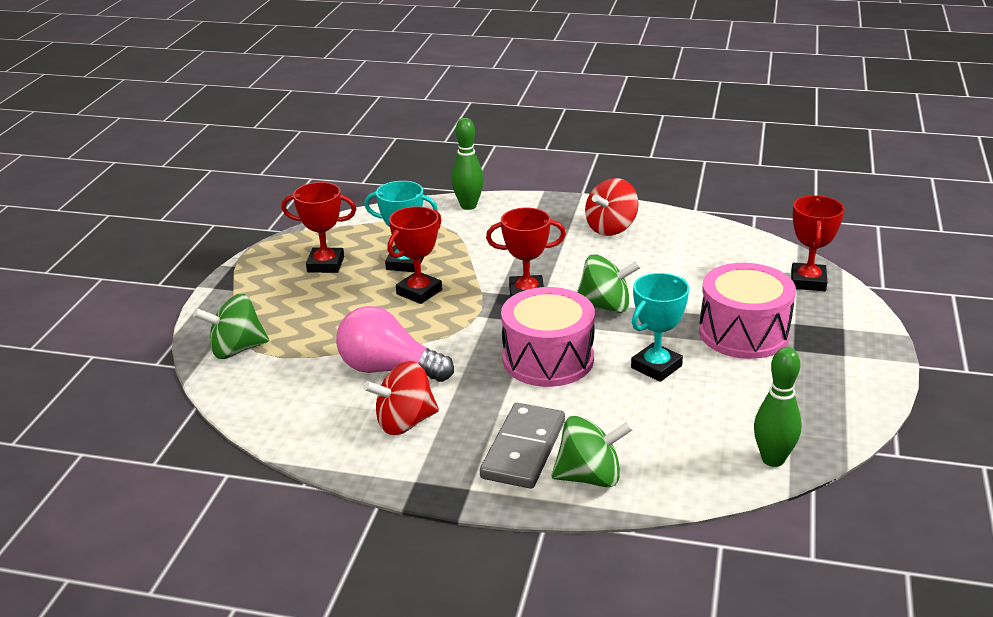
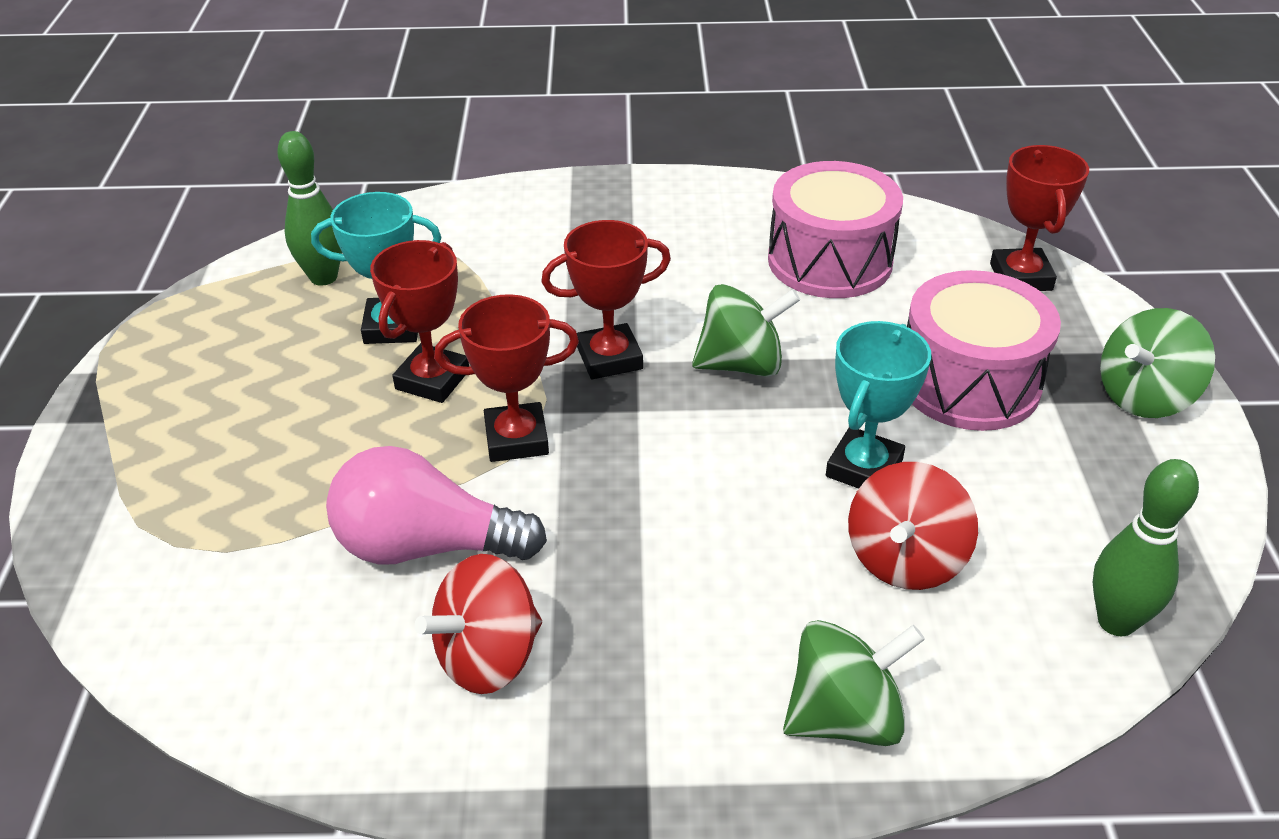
camera: 15 degrees left, 10 degrees up
(236, 349) = (139, 548): green spinning top -> green spinning top (1144, 397)
(325, 264) = (257, 347): red trophy -> red trophy (516, 439)
(468, 206) = (463, 207): green bowling pin -> green bowling pin (323, 277)
(524, 449) = (713, 678): grey domino -> none
(548, 359) = (688, 481): pink drum -> pink drum (830, 261)
(611, 228) = (697, 220): red spinning top -> red spinning top (905, 559)

